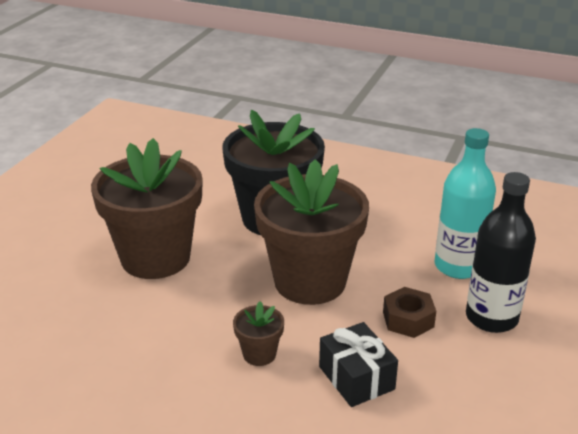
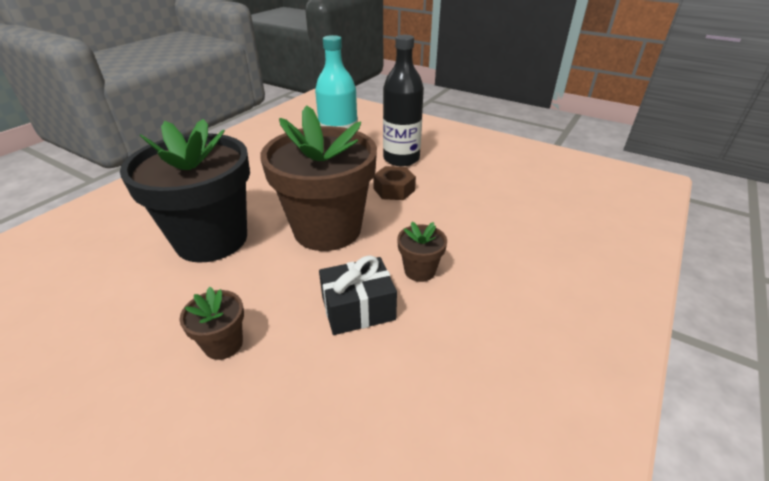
camera: 80 degrees left, 5 degrees up
(155, 258) = (223, 344): brown flower pot -> brown flower pot, size x0.41
(356, 378) = (455, 222): black gift -> black gift (358, 308)

